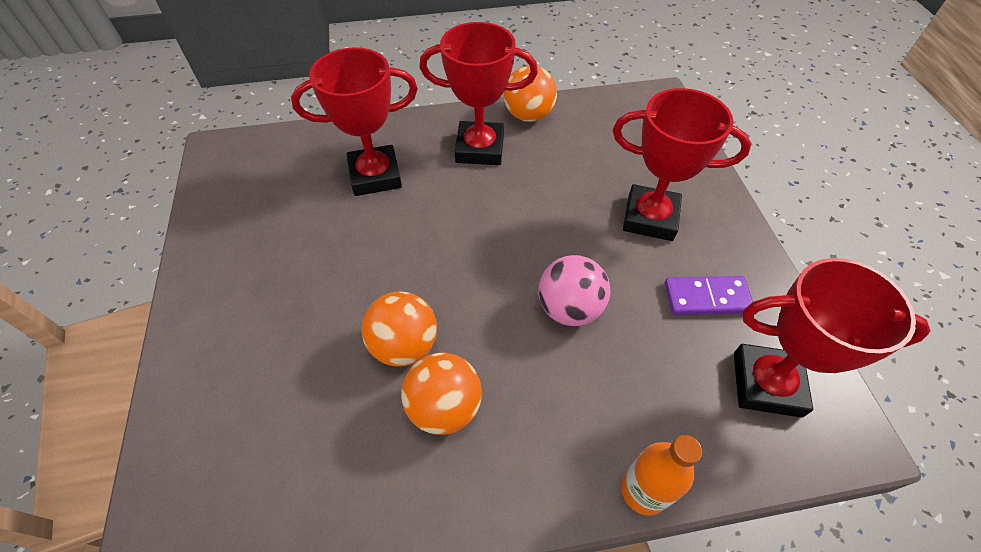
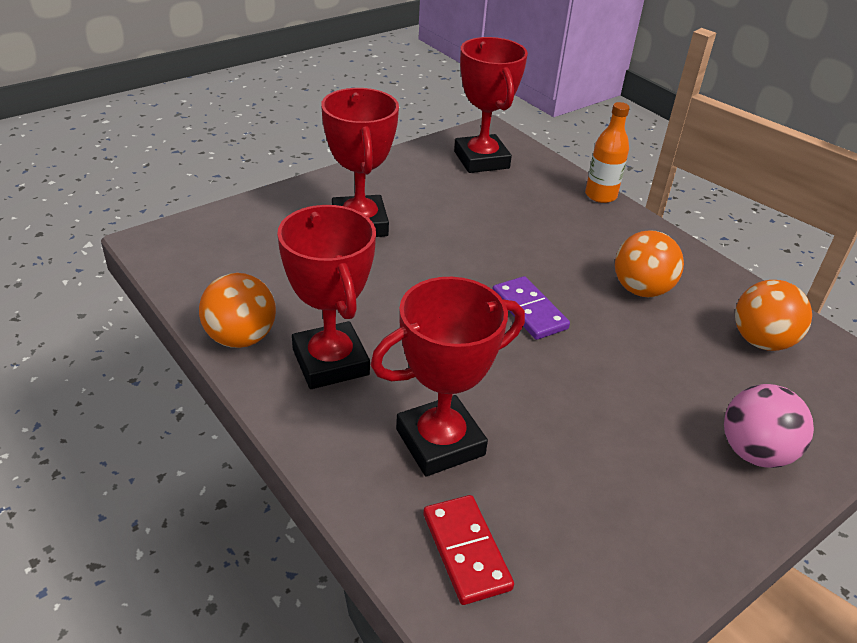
camera: 120 degrees left, 15 degrees down
(297, 157) = (466, 551): none -> red domino
(375, 175) = (440, 442): red trophy -> red trophy turned 75 degrees counterclockwise
(404, 345) = (618, 329): orange ball -> orange ball (761, 341)
(569, 308) = (497, 249): pink ball -> pink ball (754, 452)
(706, 298) = (428, 187): purple domino -> purple domino (529, 310)

